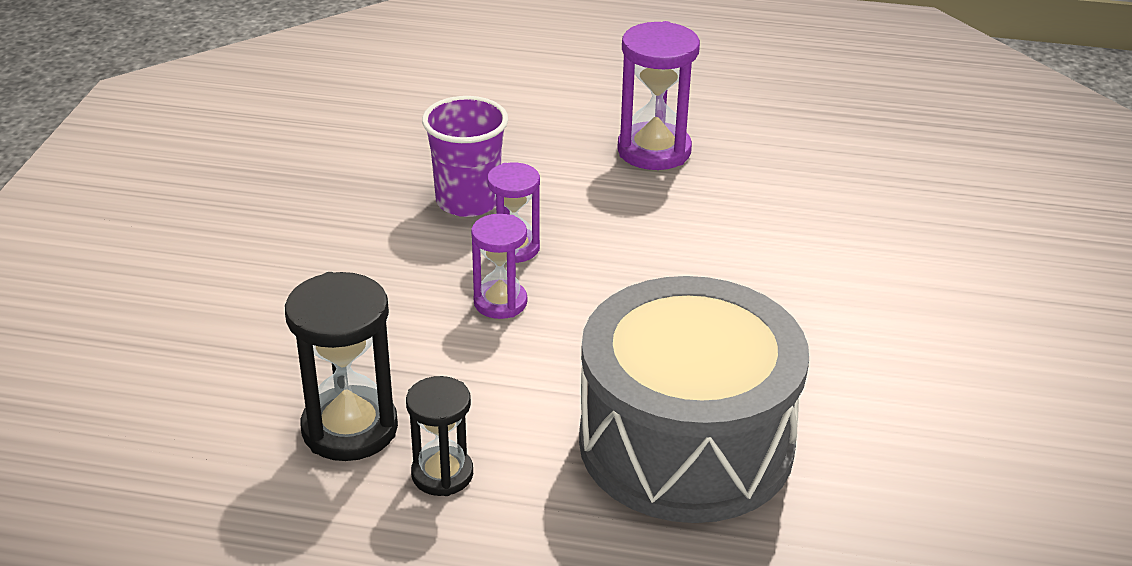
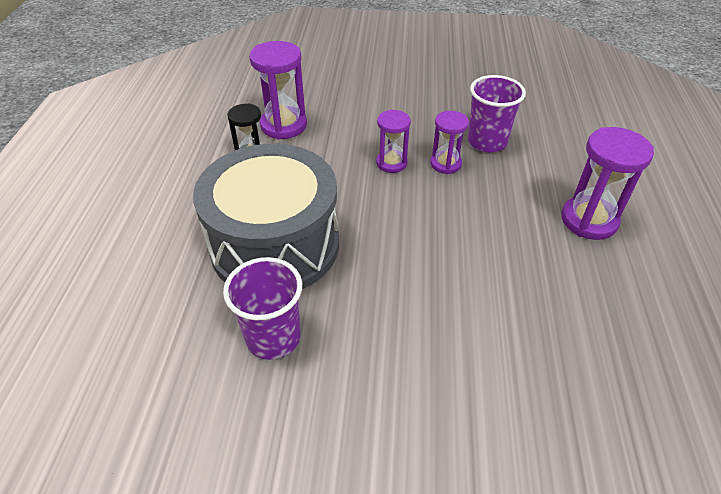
camera: 85 degrees right, 10 degrees up
(350, 428) = (283, 125): black hourglass -> purple hourglass
(870, 446) = (273, 338): none -> purple cup

